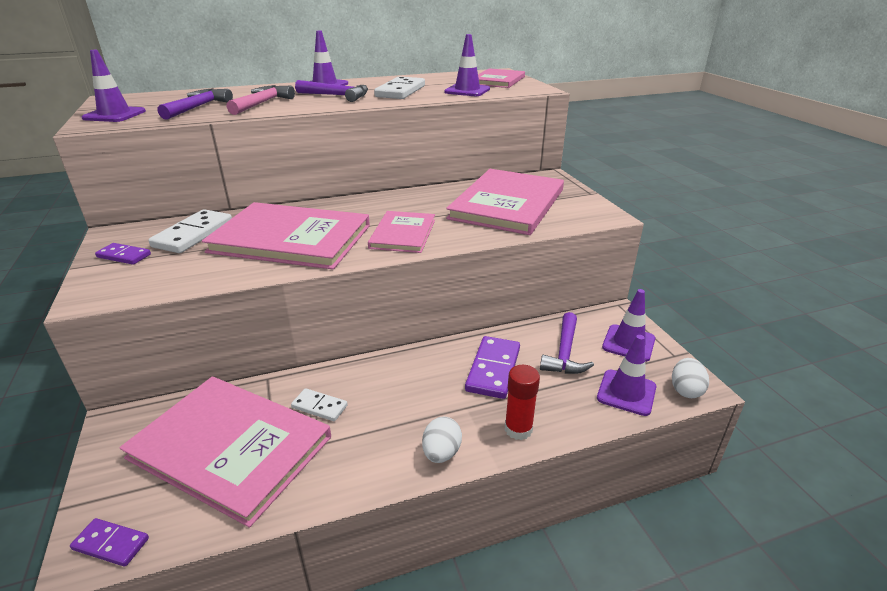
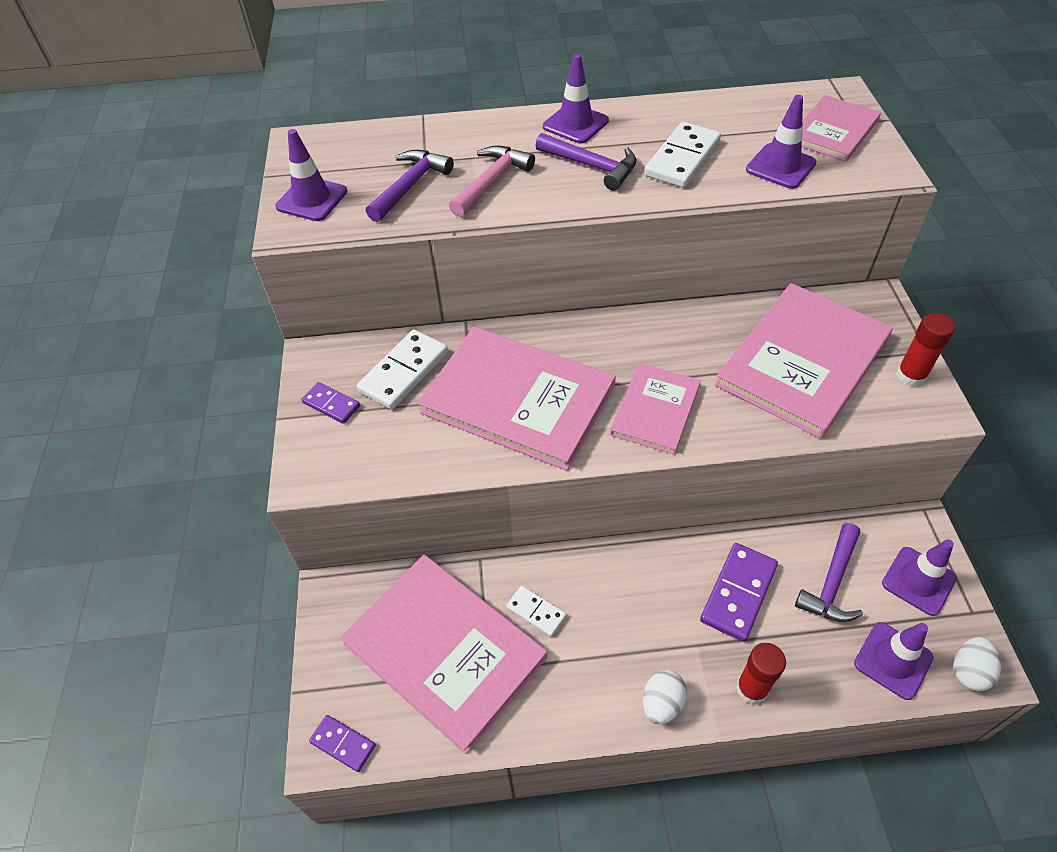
camera: 15 degrees right, 20 degrees up
(583, 204) = (910, 376): none -> red glue stick

